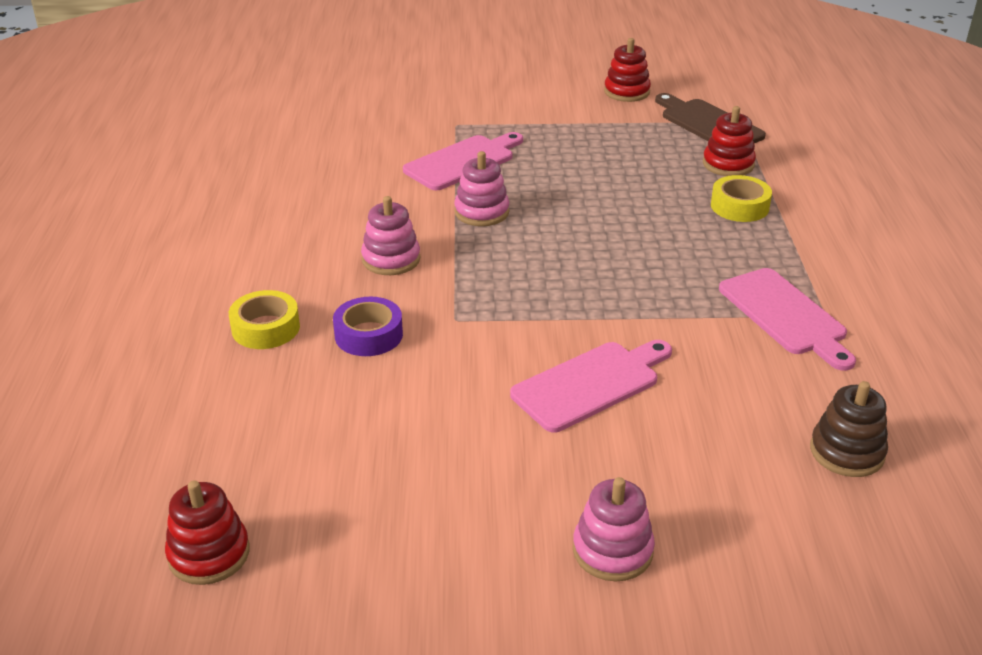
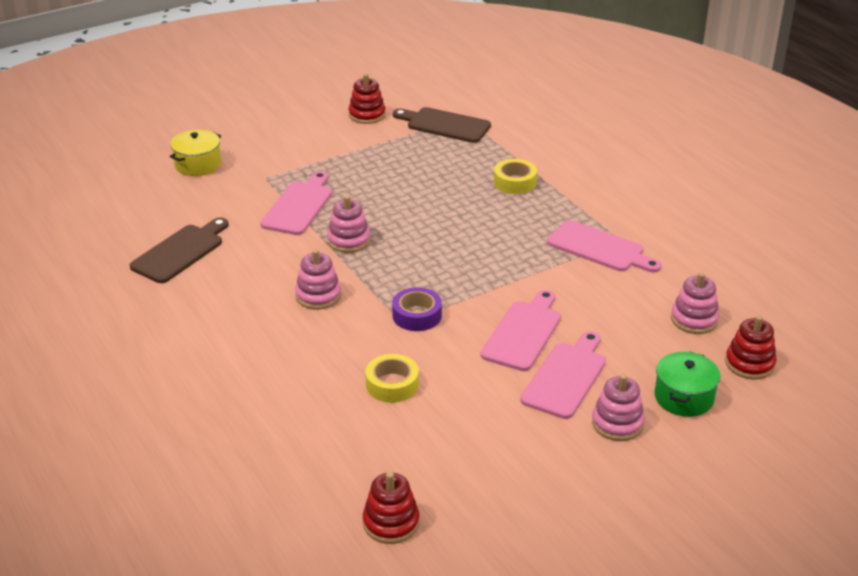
camera: 30 degrees left, 0 degrees up
(265, 328) = (279, 374): yellow tape -> yellow tape (392, 384)
(298, 171) = (180, 252): none -> brown cutting board
(368, 335) = (355, 353): purple tape -> purple tape (417, 315)
(401, 94) = (198, 164): none -> yellow pot
(596, 460) = (566, 377): none -> pink cutting board
(728, 164) = (483, 153): red stacking toy -> red stacking toy (749, 364)
(741, 554) = (684, 397): none -> green pot
(847, 452) = (694, 319): brown stacking toy -> pink stacking toy

